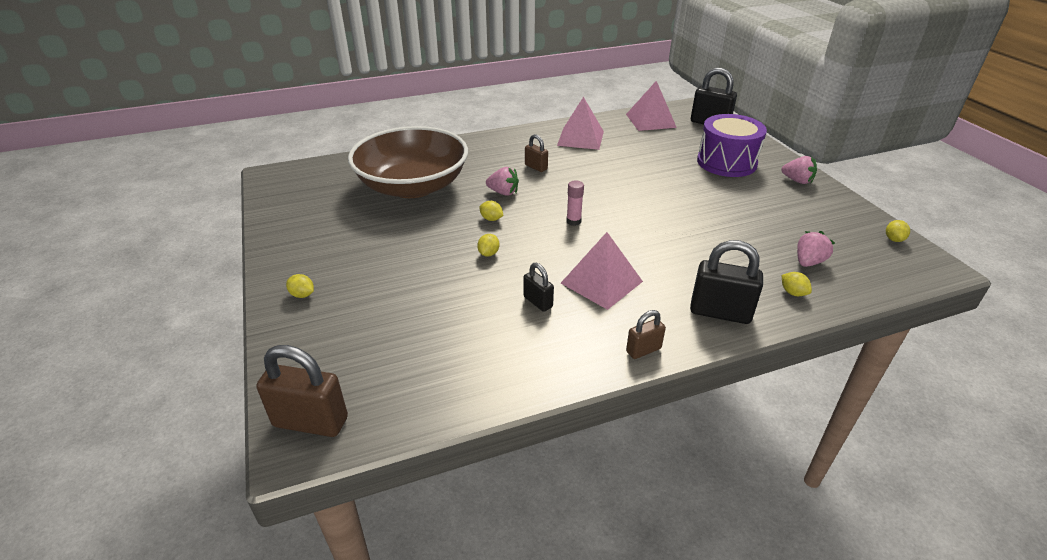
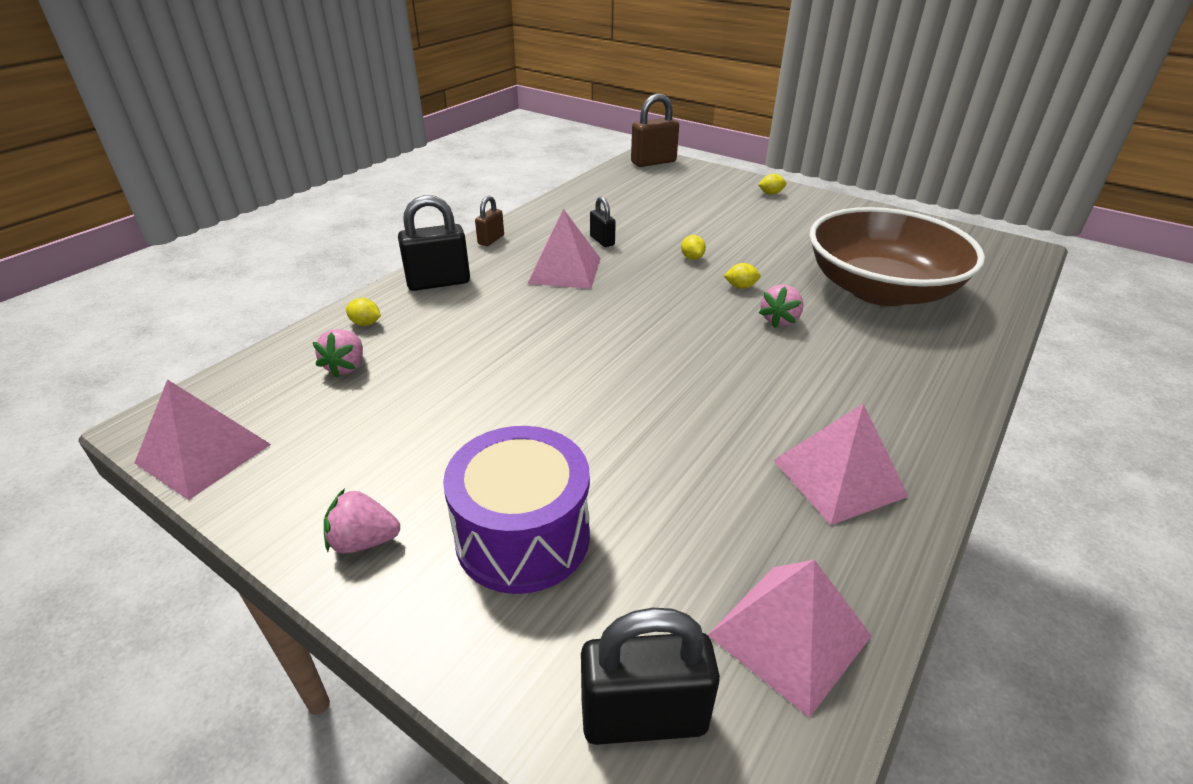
camera: 145 degrees right, 0 degrees up
(503, 192) = (779, 320): pink strawberry -> pink strawberry turned 45 degrees counterclockwise
(536, 167) = (805, 375): brown padlock -> none
(538, 302) = (602, 241): black padlock -> black padlock turned 45 degrees clockwise
(573, 221) = (656, 316): pink glue stick -> none
(893, 239) = (203, 453): yellow lemon -> pink pyramid

